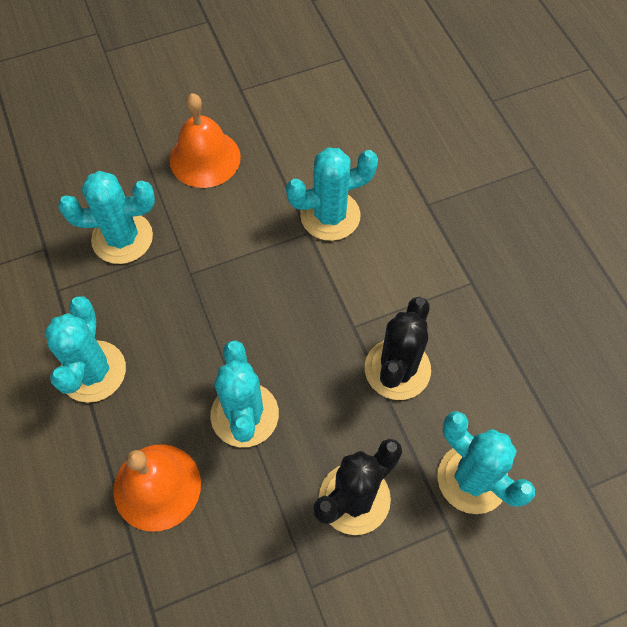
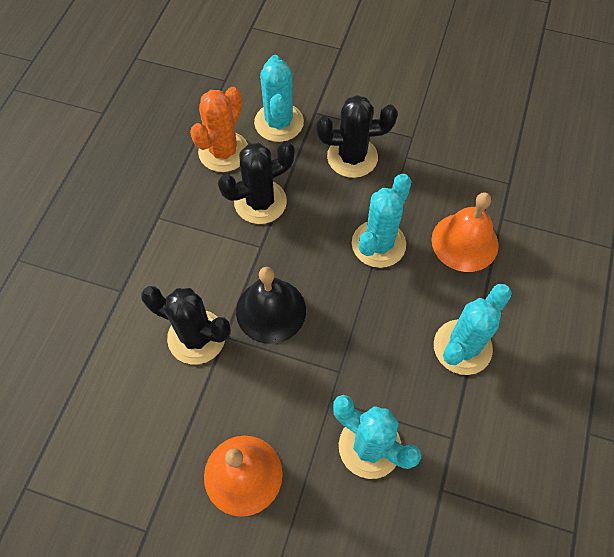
camera: 140 degrees left, 0 degrees up
(290, 279) = (271, 310): none -> black bell
(330, 216) = (196, 337): turquoise cactus -> black cactus
(489, 395) = (223, 152): none -> orange cactus

